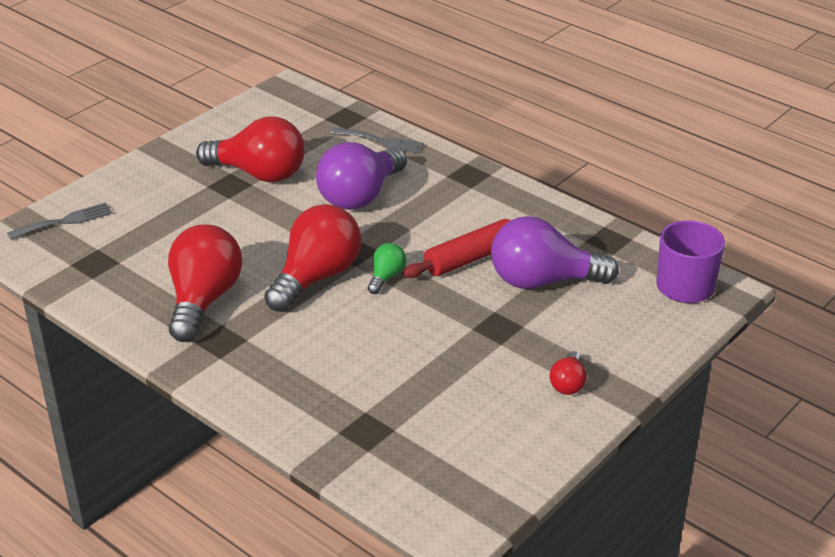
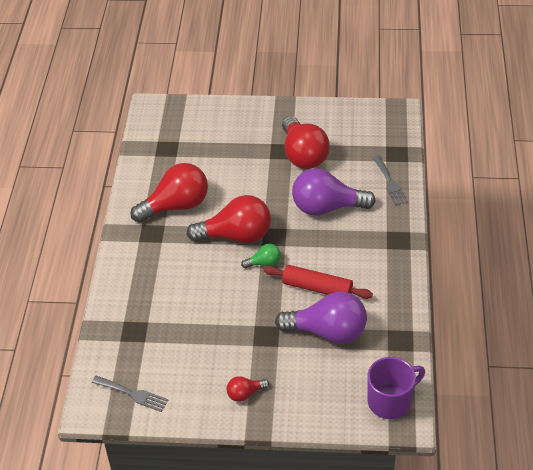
camera: 55 degrees right, 10 degrees up
(65, 221) = (188, 115): grey fork -> grey fork (133, 394)
(543, 281) = (327, 332): purple light bulb -> purple light bulb turned 135 degrees clockwise

